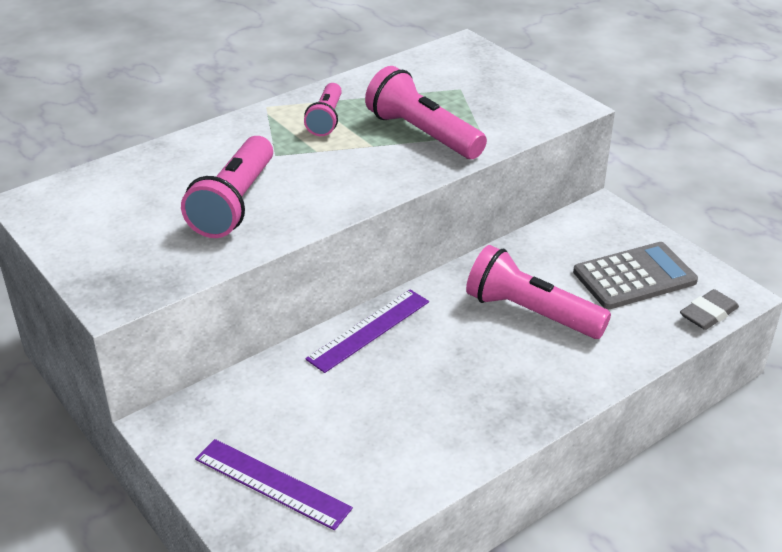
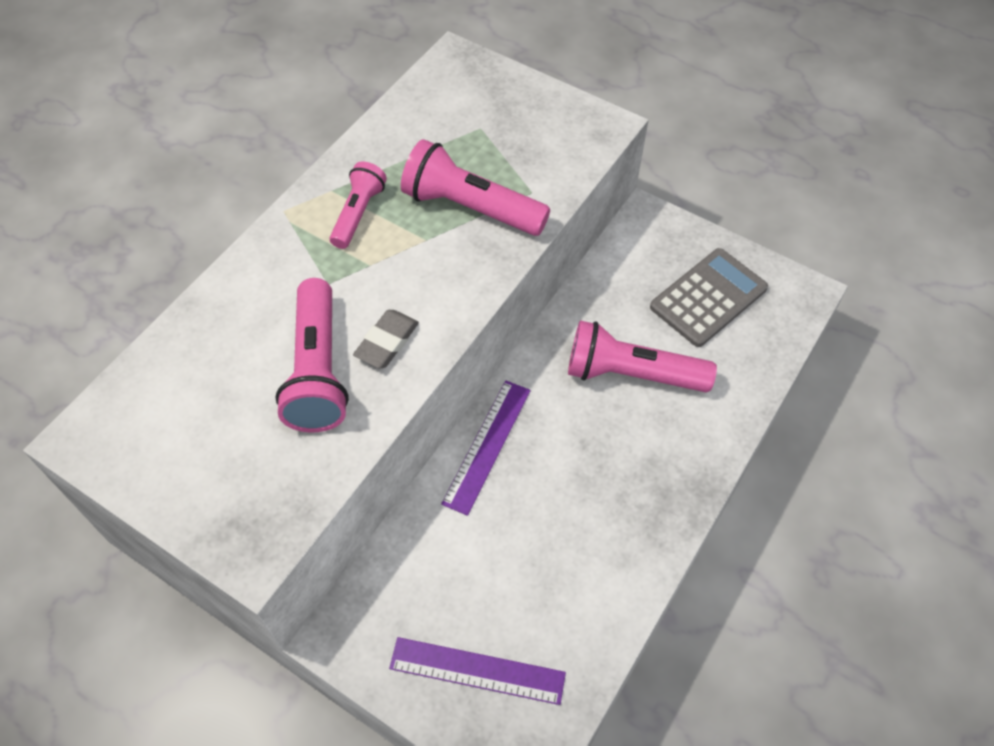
camera: 20 degrees left, 20 degrees up
(326, 119) = (358, 214): pink flashlight -> pink flashlight turned 150 degrees counterclockwise
(708, 314) = (790, 324): grey eraser -> grey eraser (387, 342)

